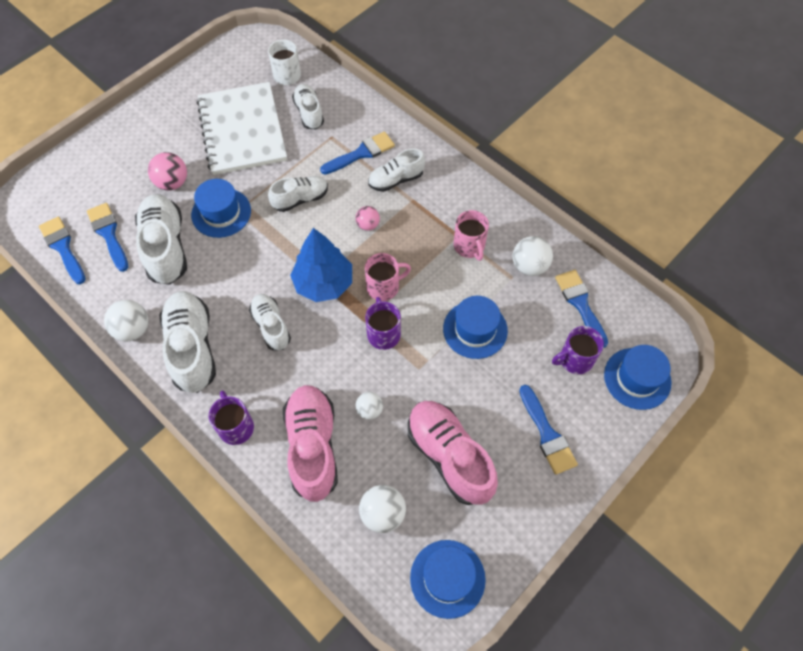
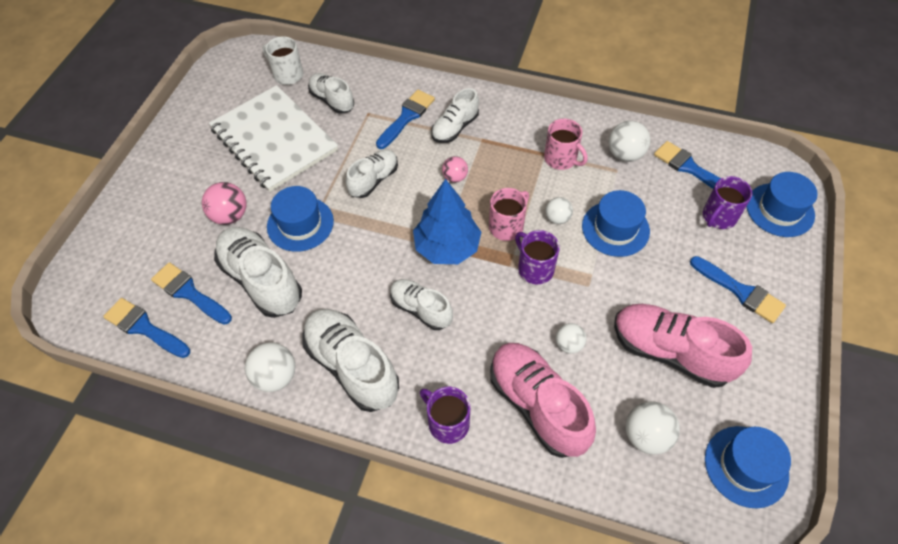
camera: 25 degrees left, 5 degrees down
(431, 298) = (557, 218): none -> white ball

